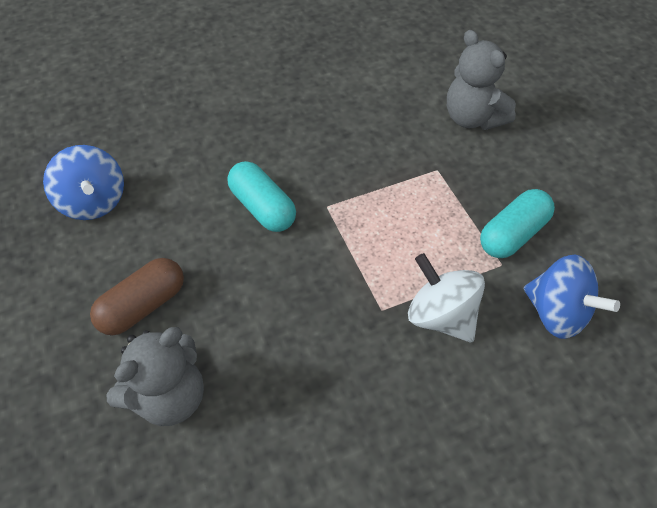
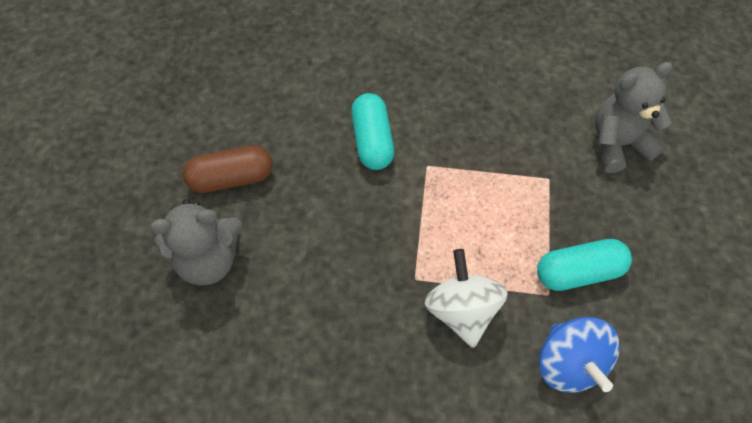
camera: 30 degrees right, 5 degrees up
(93, 202) = (244, 74): blue spinning top -> none
(472, 118) = (618, 144): grey teddy bear -> grey teddy bear turned 75 degrees clockwise

